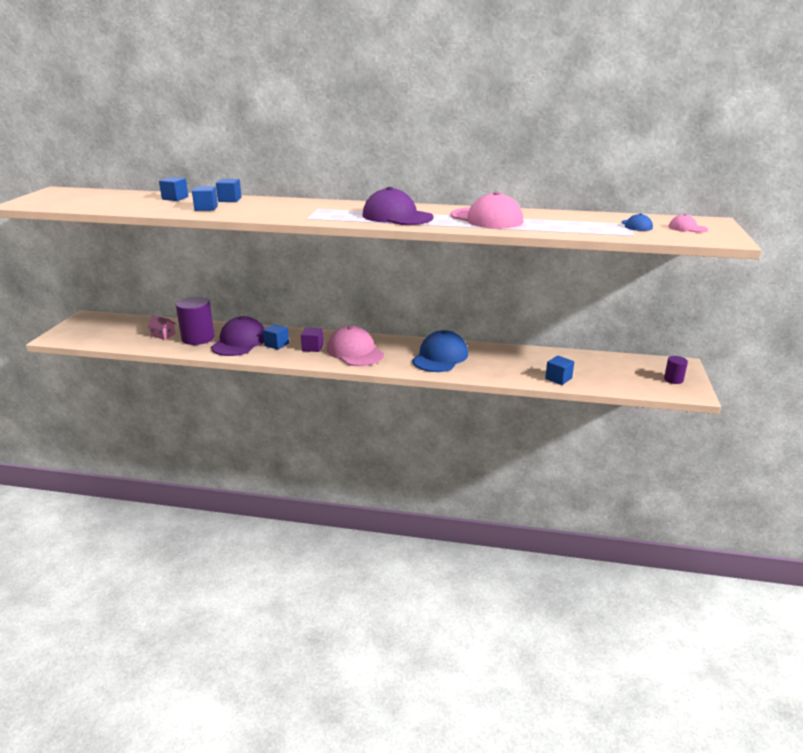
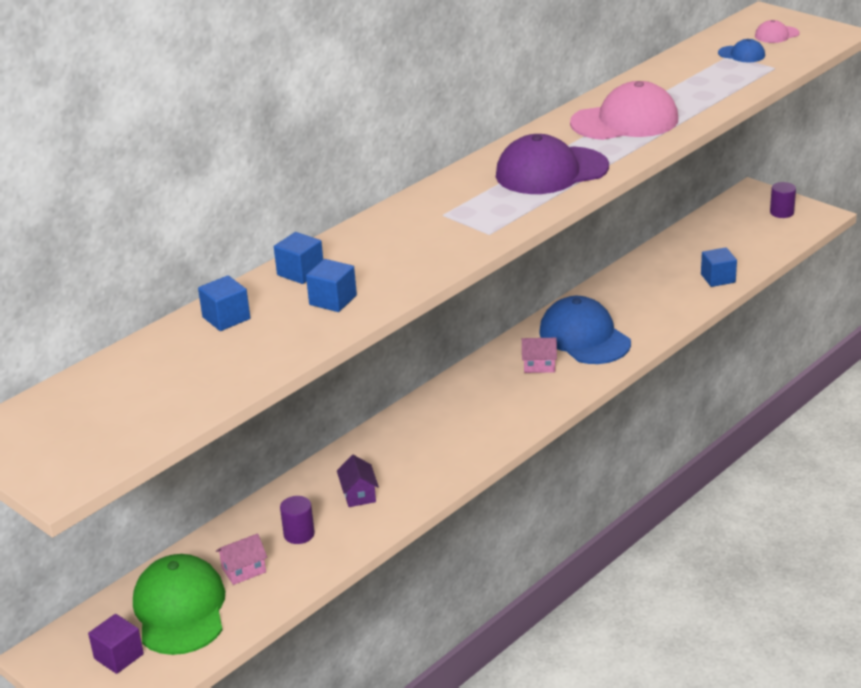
camera: 55 degrees left, 5 degrees up
(127, 331) = (180, 609): none -> green cap
(198, 338) = (299, 534): purple cylinder -> purple cylinder, size x0.51
(239, 342) = (359, 494): purple cap -> purple house
(276, 344) = (406, 461): blue cube -> none
(312, 347) = (451, 431): purple cube -> purple cube (119, 656)
(355, 352) = (502, 399): pink cap -> none
(397, 353) = (539, 365): none -> pink house

